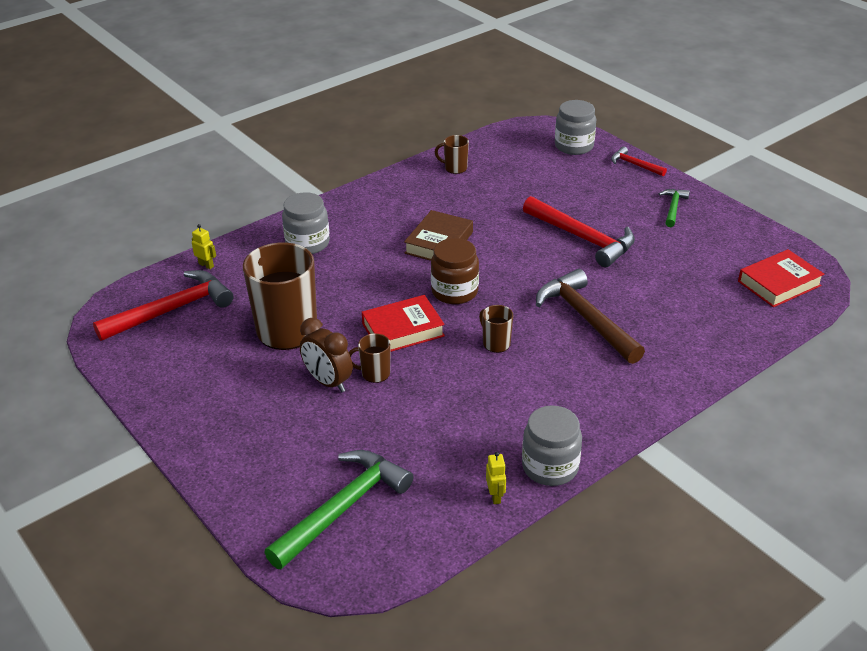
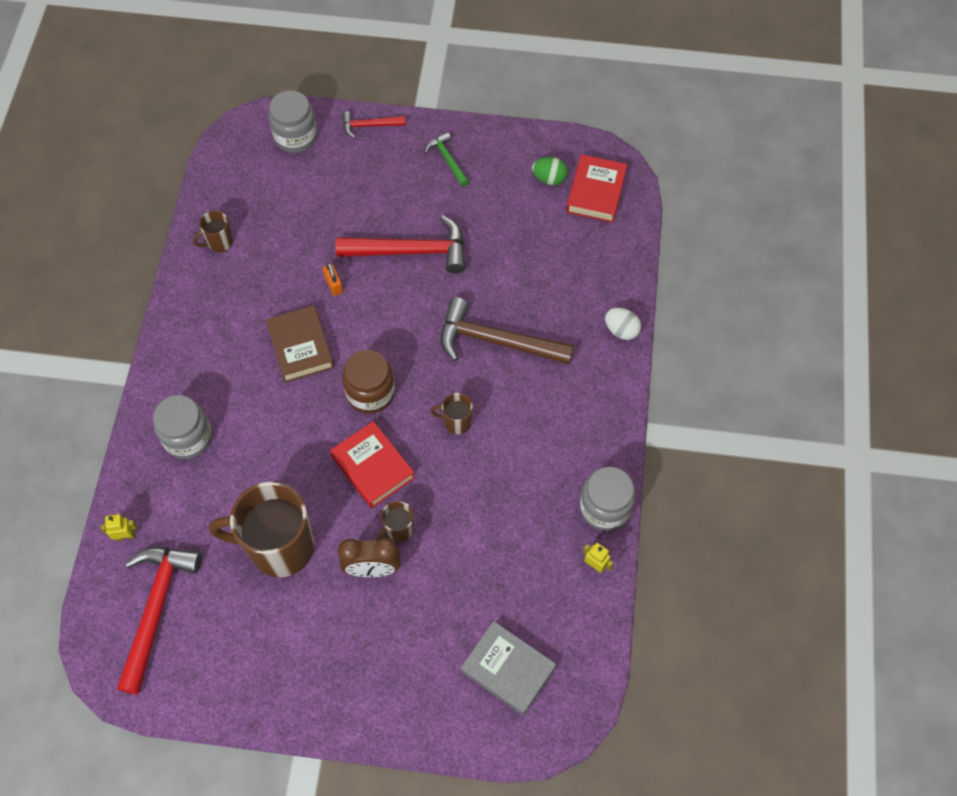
camera: 45 degrees left, 25 degrees up
(342, 508) = (507, 670): green hammer -> grey book
(403, 330) = (372, 467): red book -> red book turned 60 degrees counterclockwise
(503, 225) = (334, 285): none -> orange padlock
(702, 371) = (621, 330): none -> white egg
(746, 256) = (549, 179): none -> green egg

